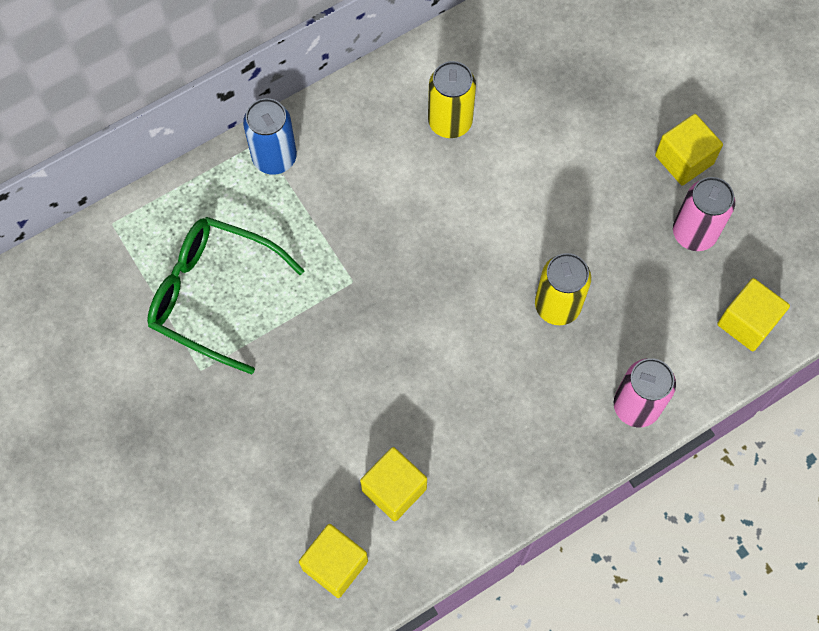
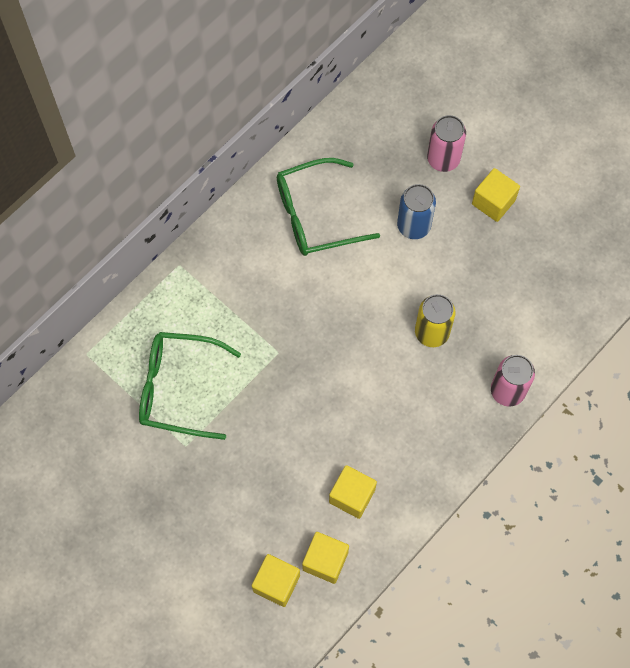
camera: 15 degrees left, 0 degrees up
(274, 157) = (193, 274): blue can -> blue can (413, 226)
(450, 121) = (315, 215): yellow can -> green glasses
(694, 233) = (515, 254): pink can -> pink can (443, 159)
(747, 322) = (569, 310): yellow cube -> yellow cube (276, 583)

